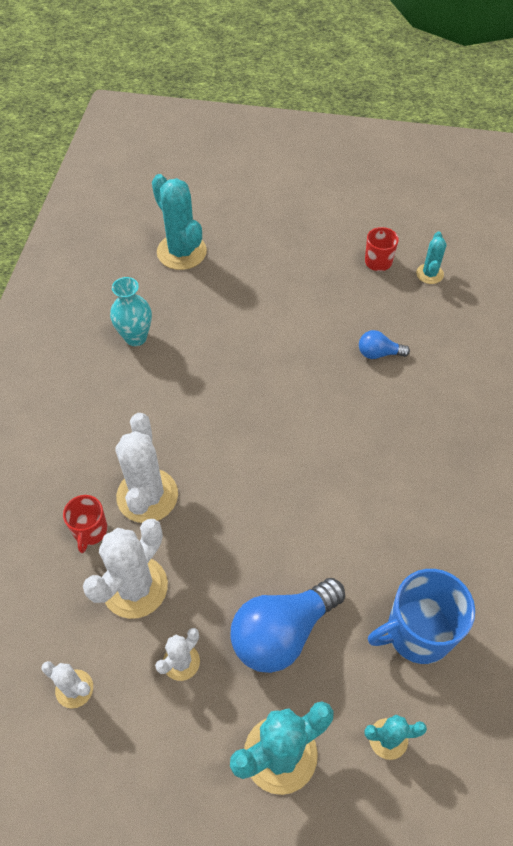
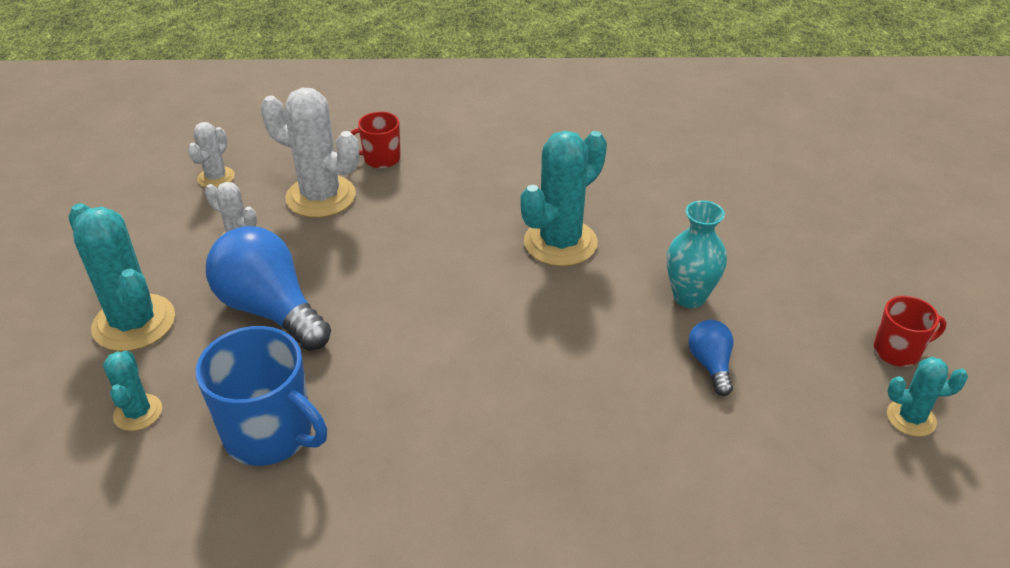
camera: 80 degrees right, 15 degrees down
(135, 337) = (637, 148): turquoise vase -> turquoise vase (689, 297)
(147, 496) = (428, 188): white cactus -> none
(181, 252) = (790, 161): turquoise cactus -> turquoise cactus (560, 243)
(417, 632) = (270, 434): blue mug -> blue mug turned 150 degrees clockwise

